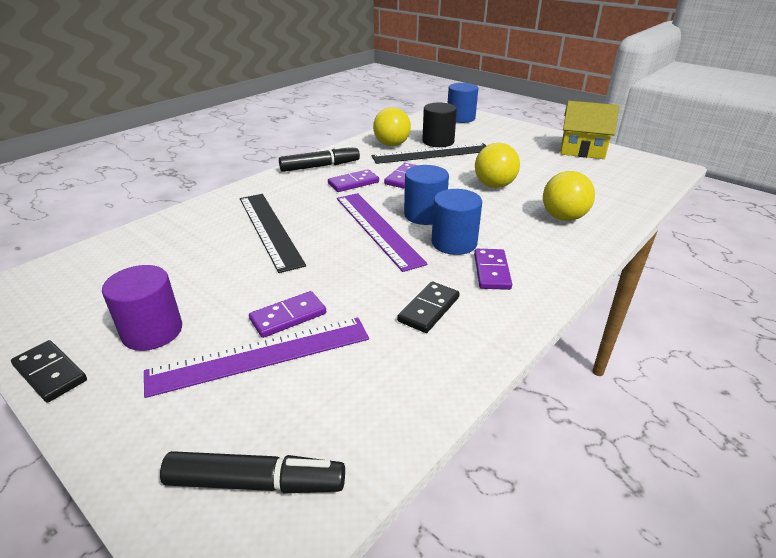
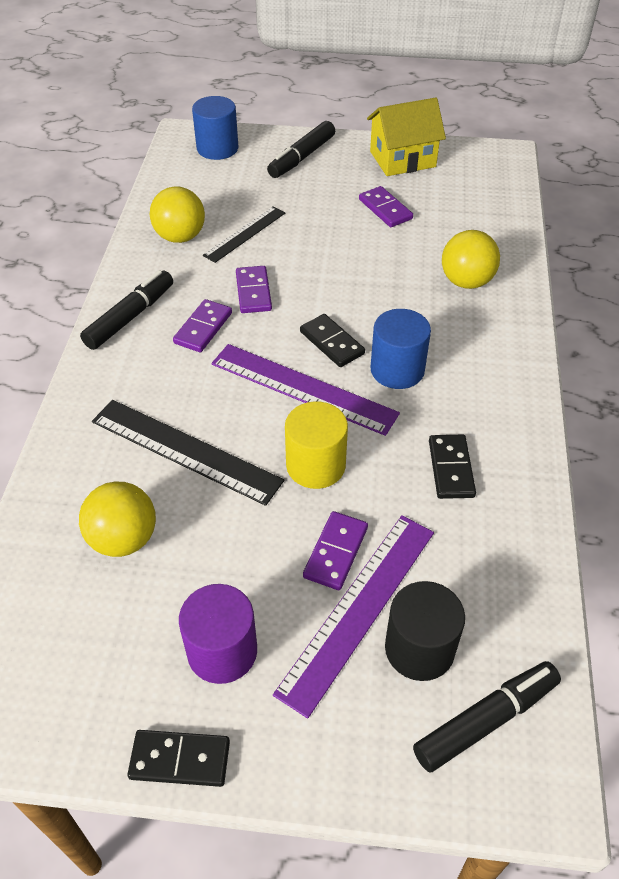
camera: 35 degrees left, 15 degrees up
(336, 267) = (315, 465): none -> yellow cylinder
(424, 215) = (332, 343): blue cylinder -> black domino
(431, 153) = (245, 234): black ruler -> black ruler, size x0.62
(438, 141) = (231, 207): black cylinder -> black cylinder (419, 648)
(491, 271) = (463, 391): purple domino -> purple domino (385, 209)
(494, 185) = (362, 261): yellow ball -> yellow ball (124, 539)
(510, 133) = (301, 157): none -> black marker

